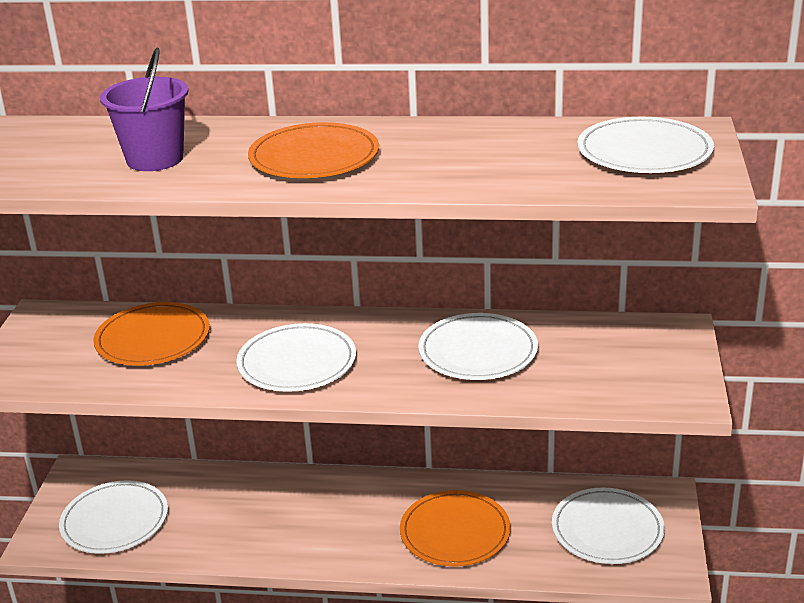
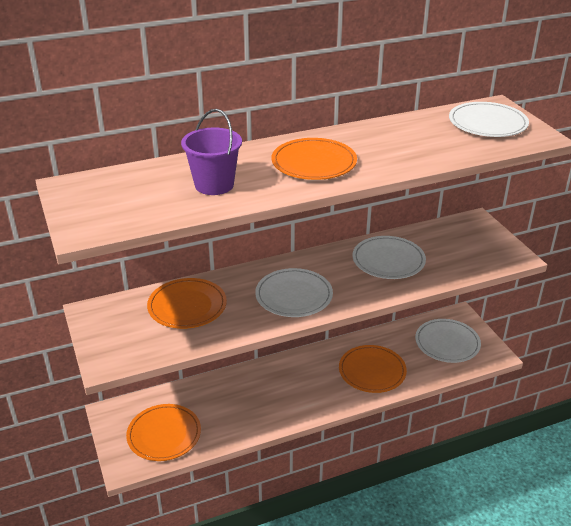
camera: 30 degrees left, 5 degrees up
(115, 521) = (164, 434): white plate -> orange plate

